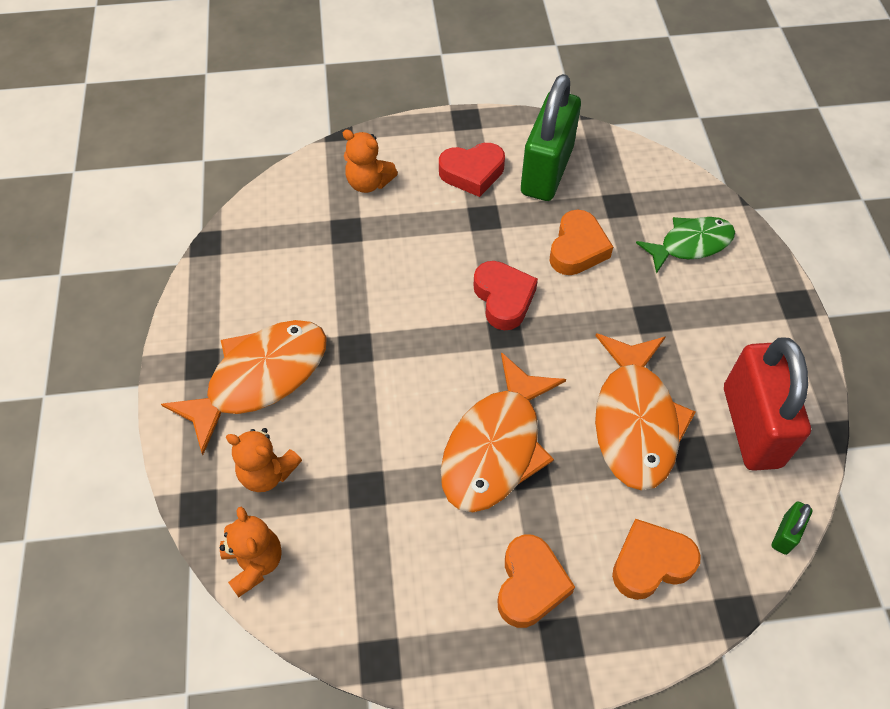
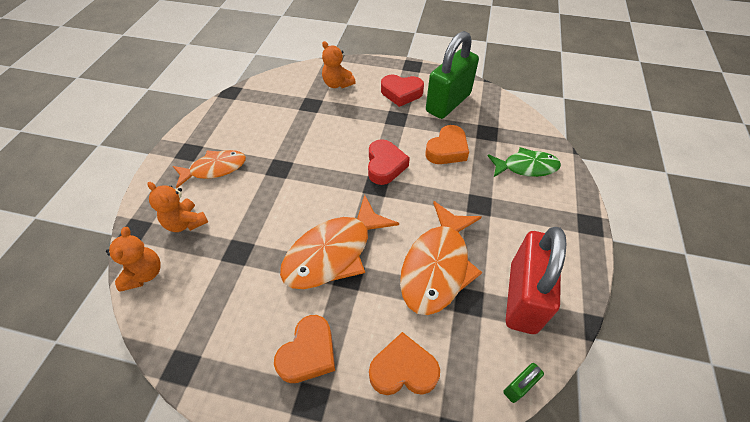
camera: 20 degrees right, 5 degrees down
(260, 378) = (215, 169): orange fish -> orange fish, size x0.64

